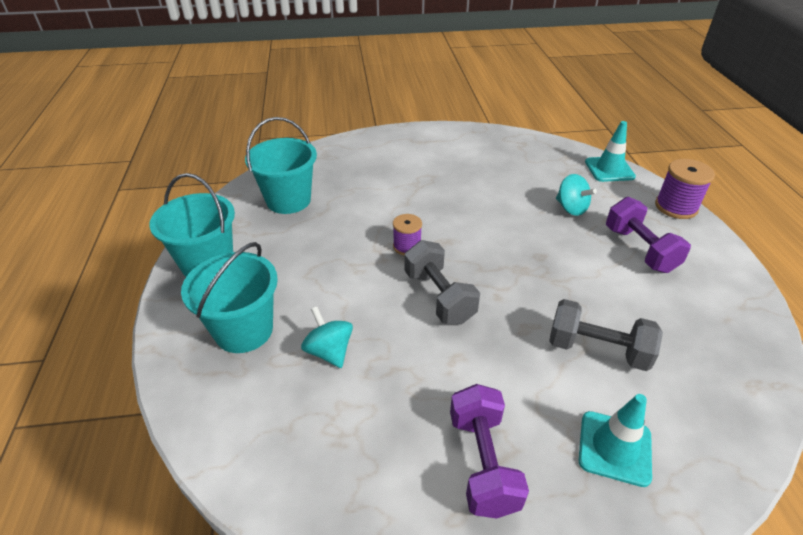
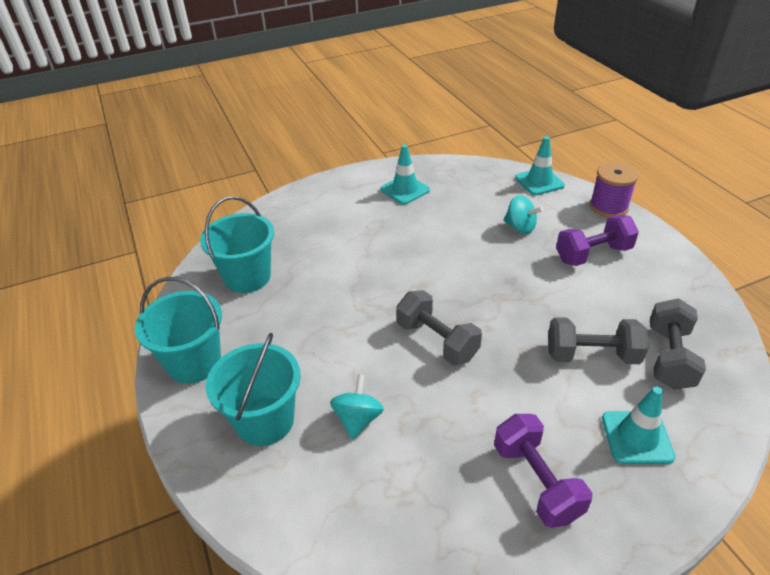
camera: 15 degrees left, 0 degrees up
(329, 351) = (358, 419): turquoise spinning top -> turquoise spinning top turned 60 degrees clockwise
(407, 246) = (386, 298): purple spool -> none
(468, 152) = (405, 190): none -> turquoise traffic cone
(639, 249) = (593, 254): purple dumbbell -> purple dumbbell turned 75 degrees counterclockwise
(686, 373) = (669, 357): none -> grey dumbbell

